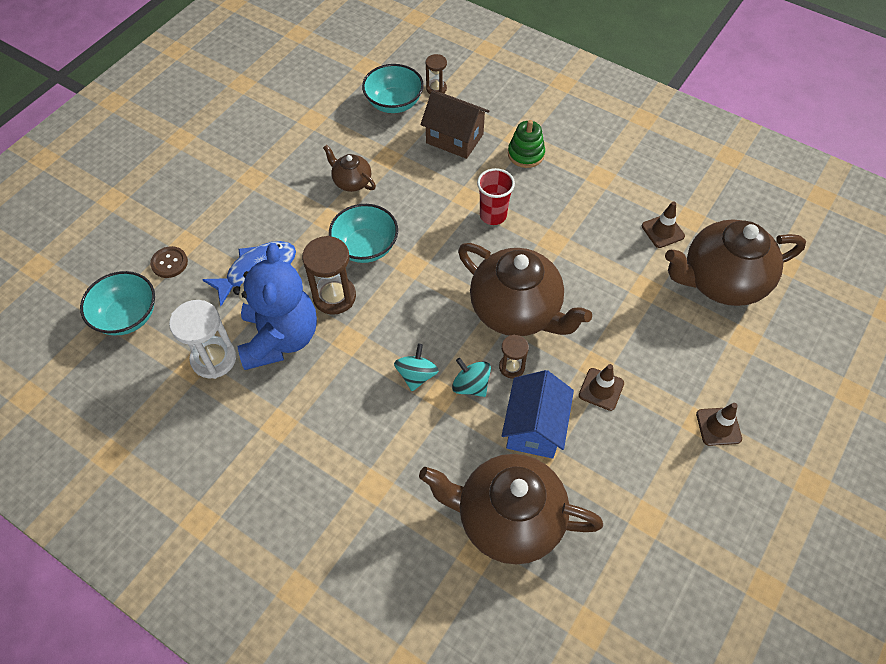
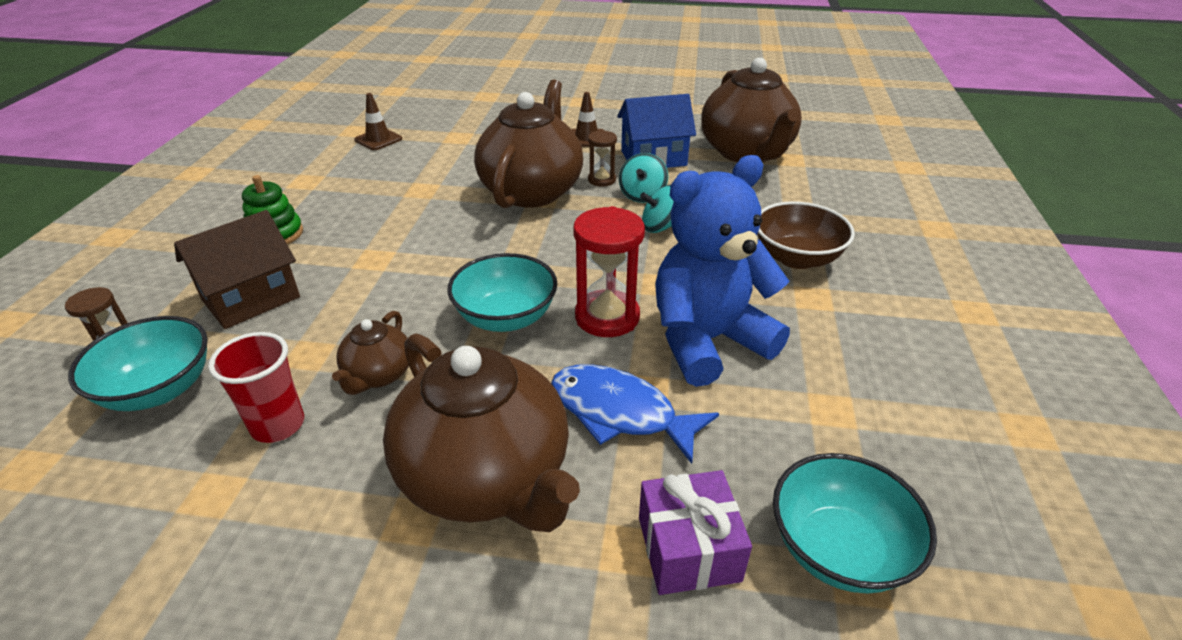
camera: 115 degrees left, 20 degrees down
(169, 263) = (688, 548): brown button -> purple gift
(214, 359) = (797, 392): white hourglass -> none
(325, 445) = (796, 258): none -> brown bowl
(334, 296) = (607, 317): brown hourglass -> red hourglass
(454, 138) = (251, 299): brown house -> brown house turned 45 degrees clockwise
(493, 215) = (398, 234): red cup -> red cup (278, 425)
(718, 426) = (578, 95): brown traffic cone -> none
(721, 281) = (429, 110): brown teapot -> brown teapot (487, 478)

